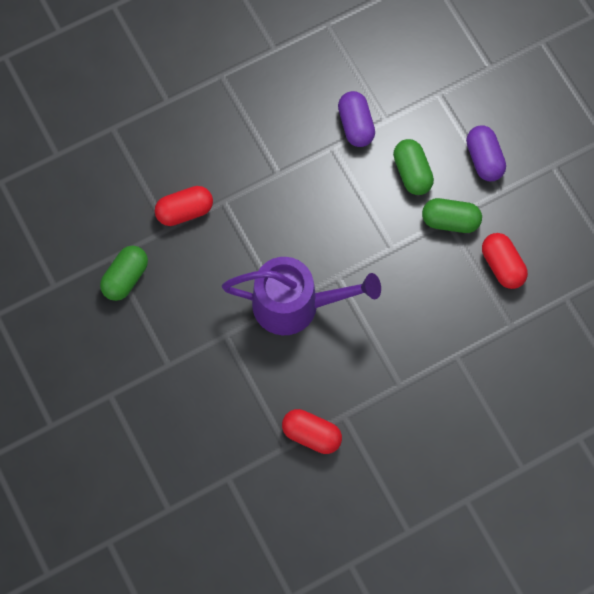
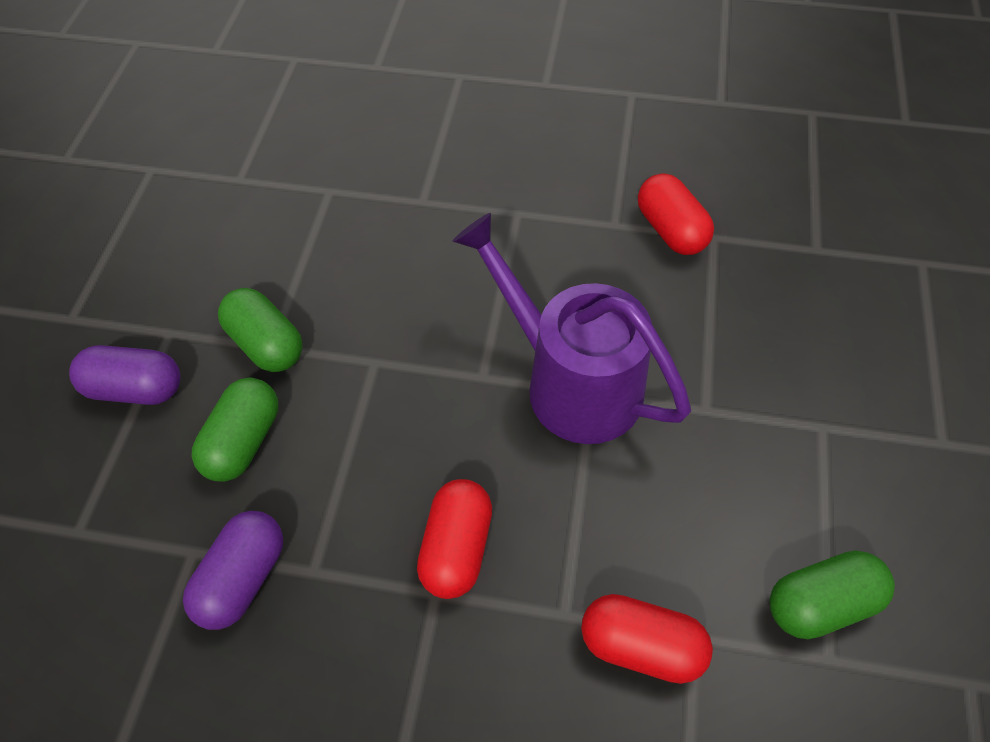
camera: 140 degrees left, 15 degrees down
(484, 159) = (135, 389): purple capsule -> purple capsule turned 75 degrees clockwise
(502, 265) = (266, 254): red capsule -> red capsule (457, 548)

